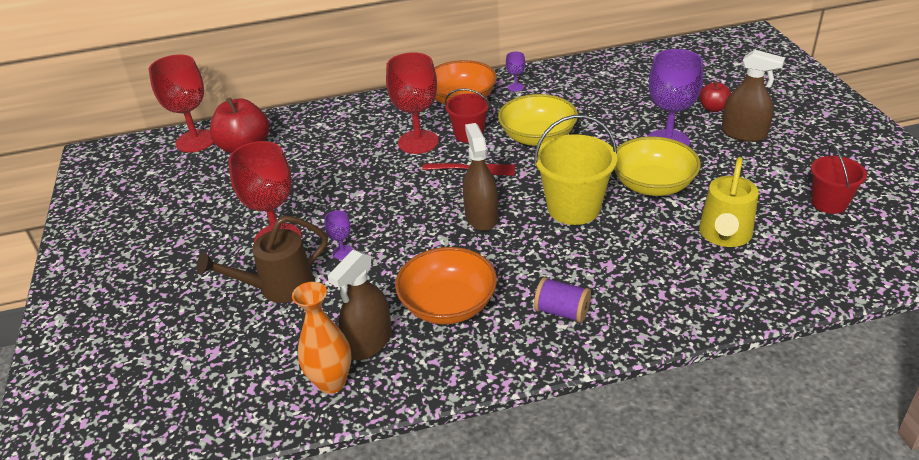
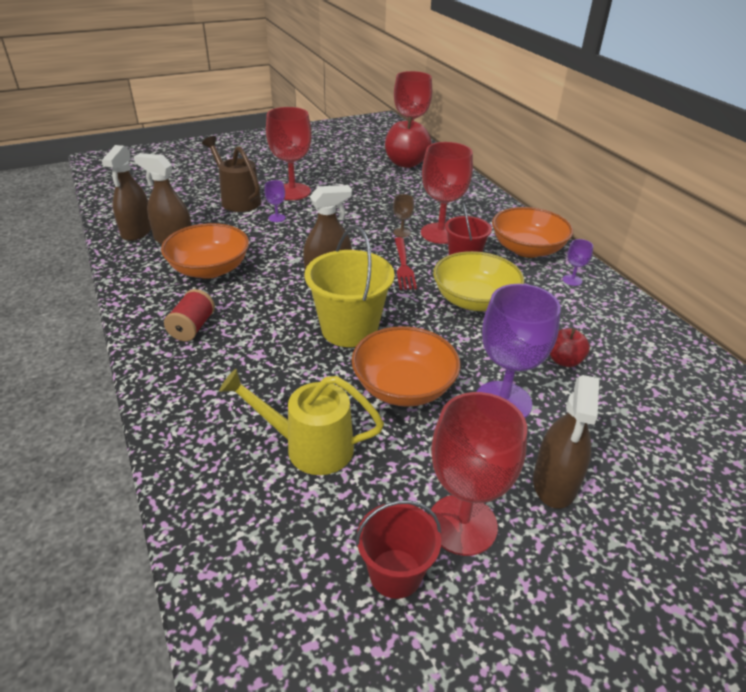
camera: 75 degrees right, 0 degrees up
(331, 382) = (137, 231): orange vase -> brown spray bottle
(409, 165) = (402, 232): none -> brown goblet
(562, 312) = (192, 327): purple spool -> red spool
(652, 184) = (403, 387): yellow bowl -> orange bowl
(713, 108) = (612, 451): red apple -> red apple (564, 361)
(785, 173) = (462, 524): none -> red goblet

